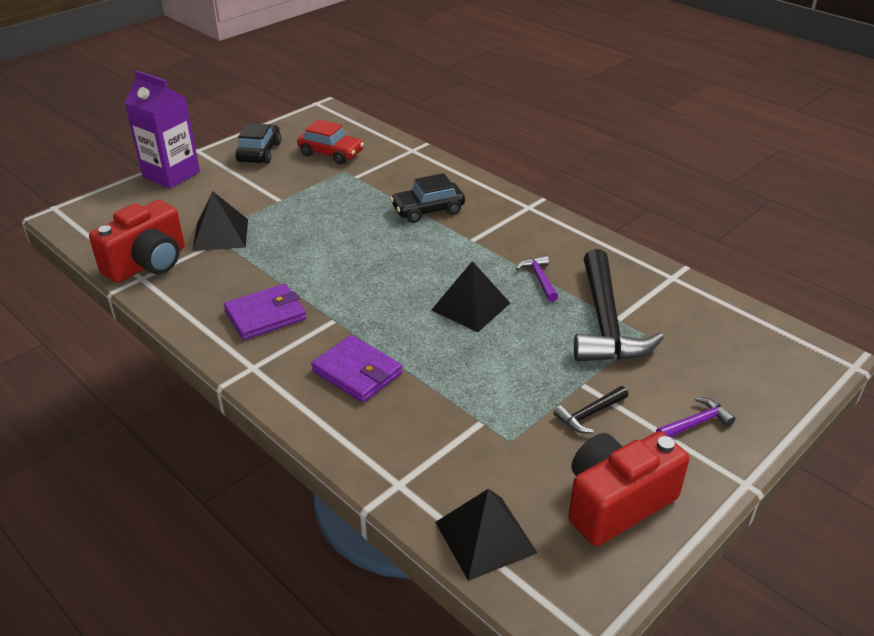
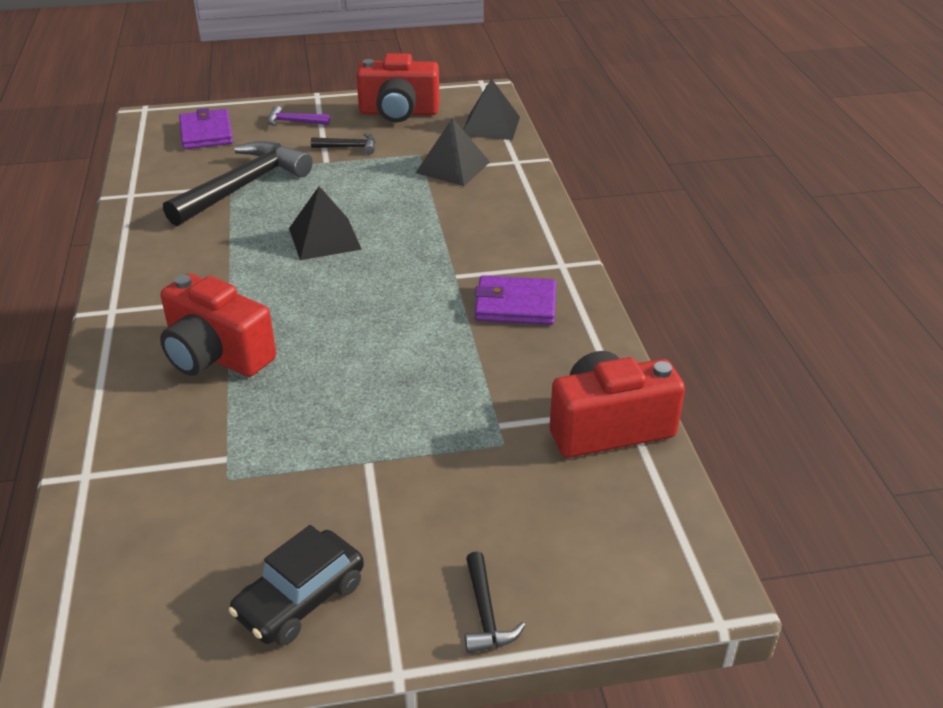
camera: 145 degrees left, 0 degrees up
(171, 174) = (485, 614): purple carton -> black hammer
(221, 234) = (490, 434): black pyramid -> black pyramid (452, 167)
(331, 153) = (199, 531): red car -> none
(357, 372) = (478, 228): purple wallet -> purple wallet (206, 133)
(428, 210) = (216, 355): black car -> red camera
(539, 279) = (232, 236): purple hammer -> none

